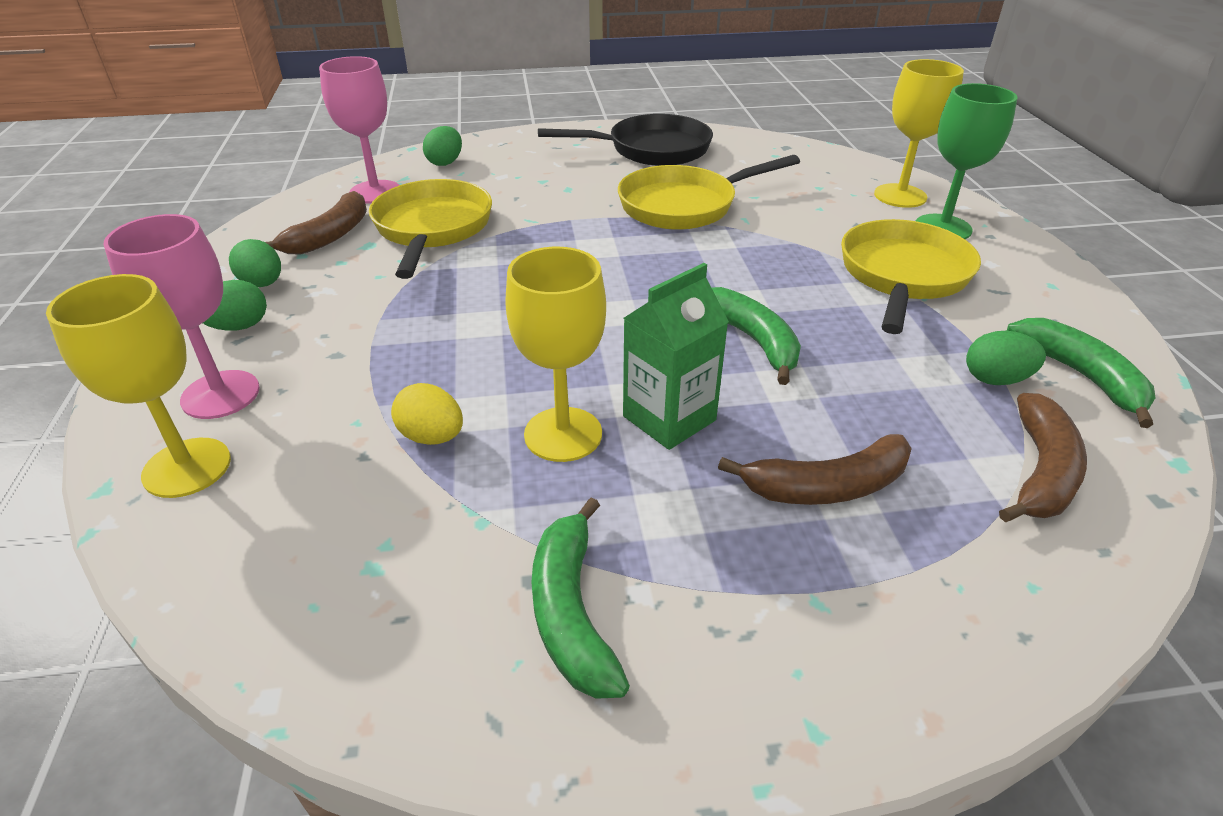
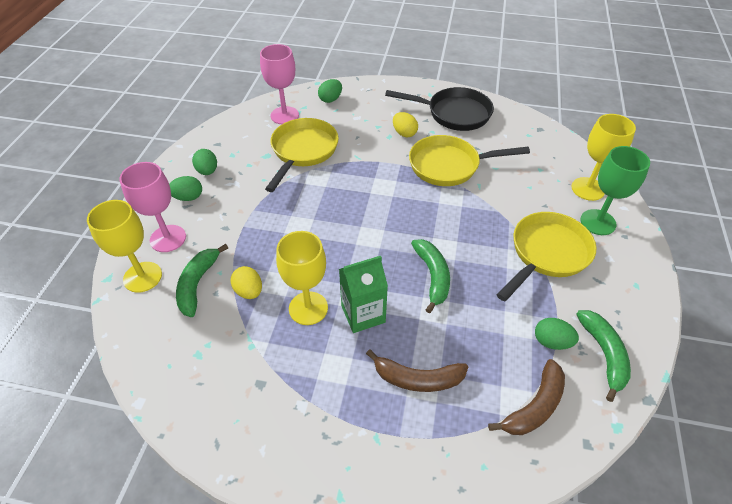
camera: 20 degrees right, 10 degrees up
(329, 236) = (250, 144): brown banana -> none
(571, 611) = (269, 404): green banana -> green banana (198, 284)
(590, 181) = (404, 133): none -> yellow egg

